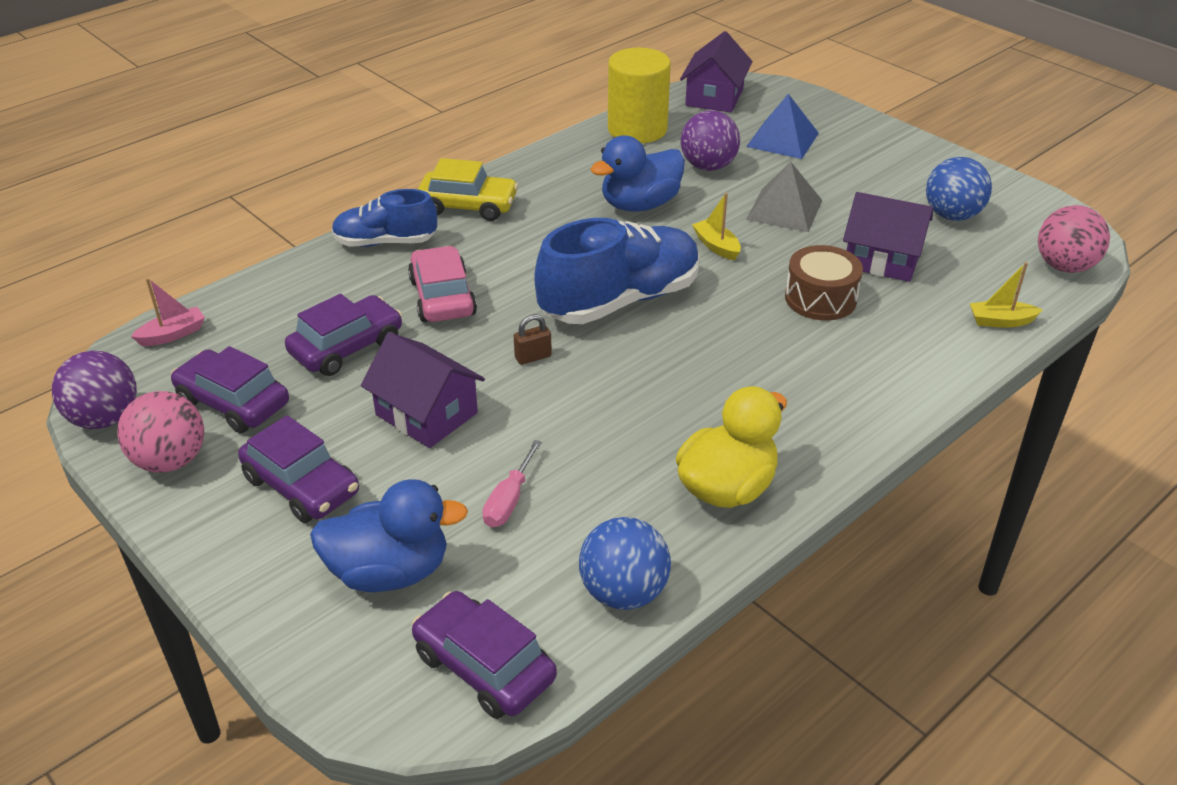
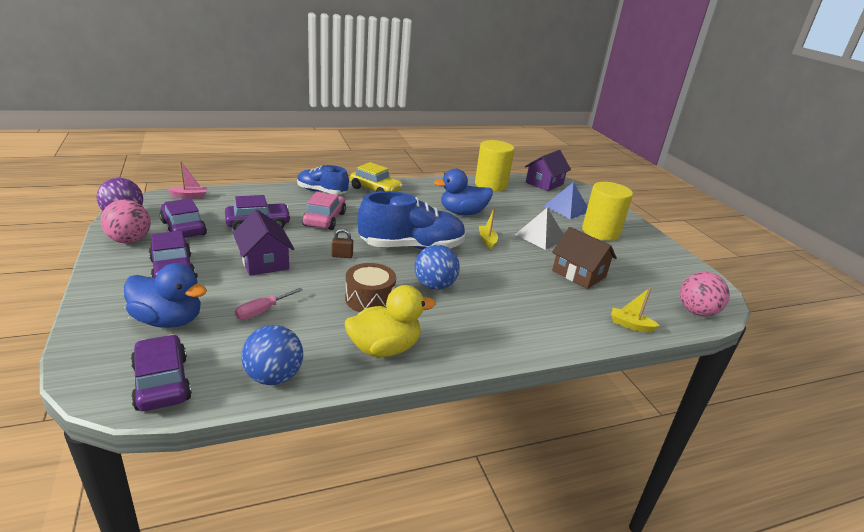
camera: 20 degrees right, 10 degrees down
(708, 166) = (514, 208): purple ball -> none
(820, 298) = (525, 280): brown drum -> brown drum (370, 299)
(859, 169) = (600, 232): none -> yellow cylinder
(882, 259) = (579, 274): purple house -> brown house
(952, 215) = (640, 267): blue ball -> blue ball (434, 286)

